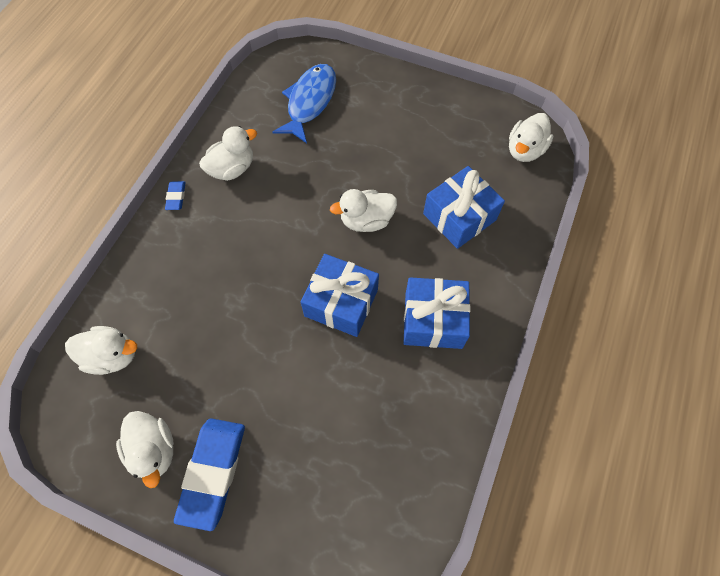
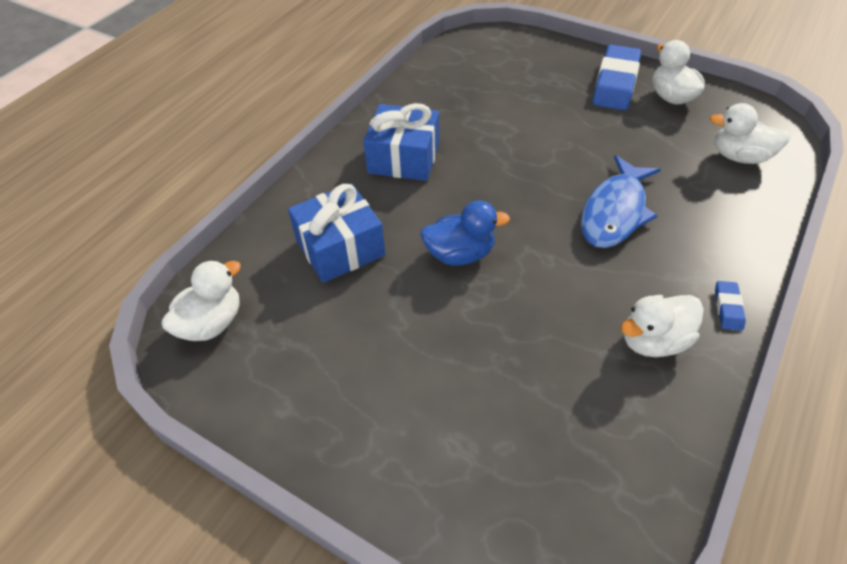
camera: 170 degrees left, 15 degrees down
(310, 102) = (534, 449): blue fish -> blue fish (615, 212)
(341, 303) = (499, 179): blue gift -> none
(366, 220) = (460, 254): white duck -> blue duck

